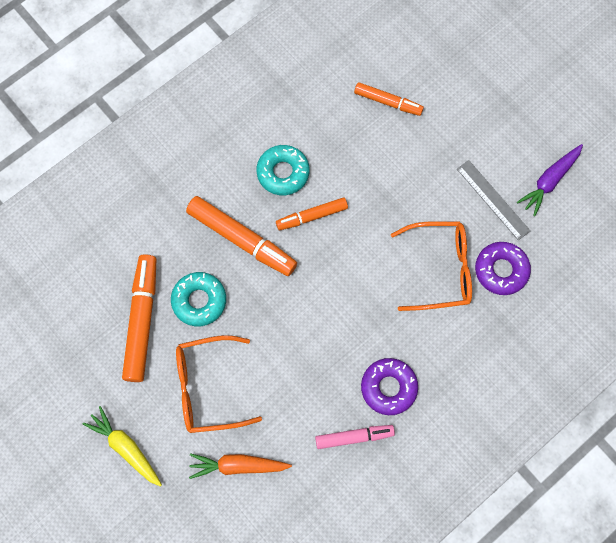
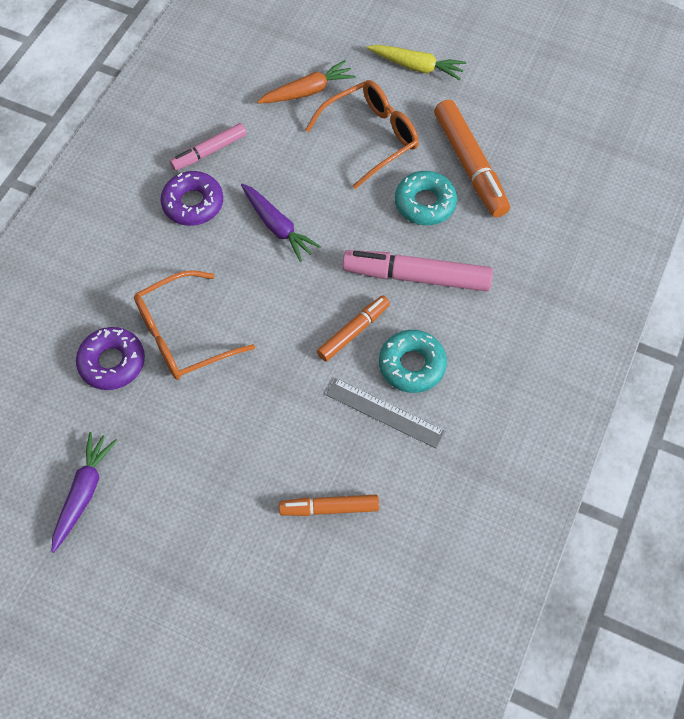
camera: 155 degrees right, 10 degrees down
(242, 239) = (416, 277): orange marker -> pink marker
(328, 333) = (277, 226): none -> purple carrot
(493, 199) = (148, 439): grey ruler -> grey ruler (384, 413)

